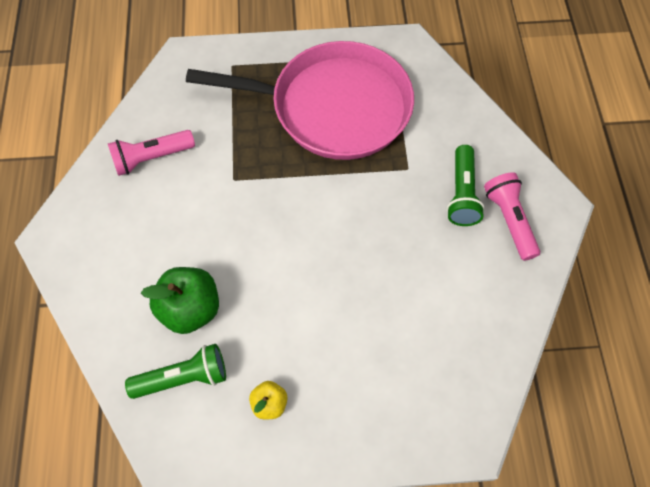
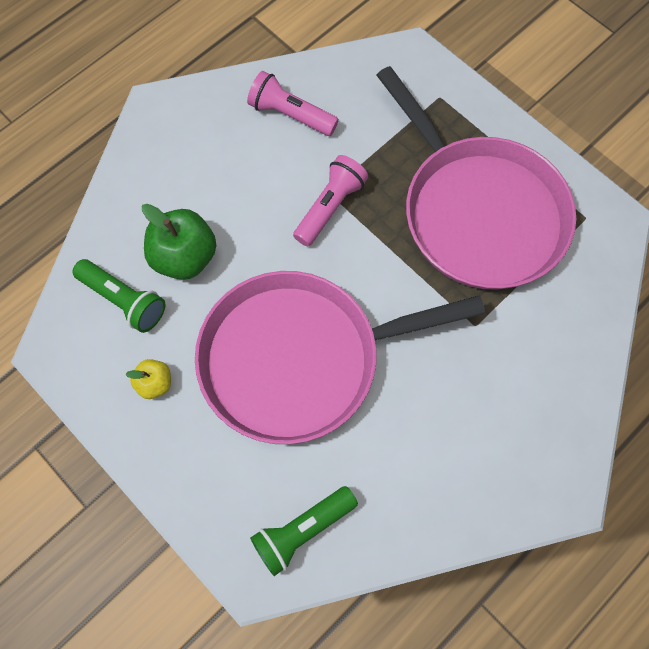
camera: 50 degrees right, 5 degrees up
(337, 290) = (299, 358): none -> pink pan
(462, 194) = (494, 393): green flashlight -> green flashlight (302, 531)
(509, 220) = (506, 457): pink flashlight -> pink flashlight (330, 207)

